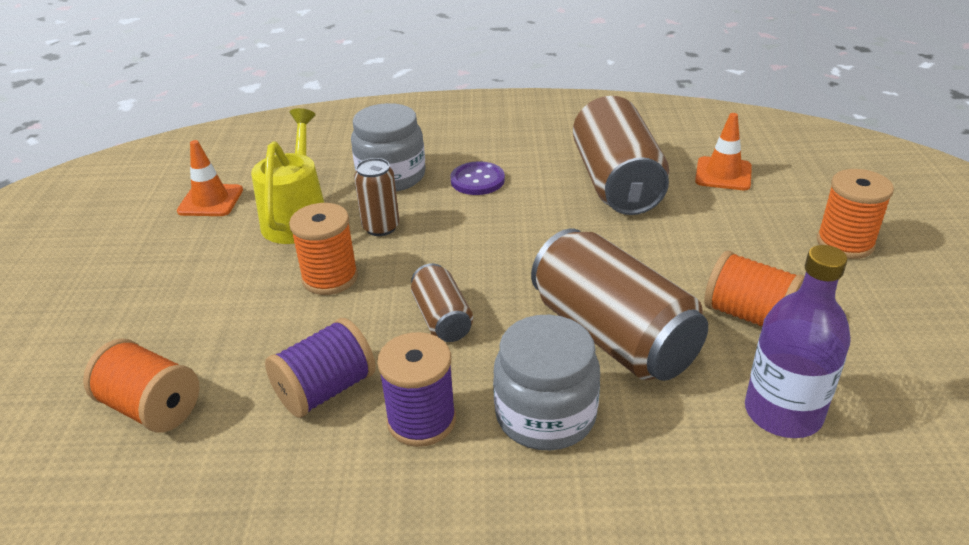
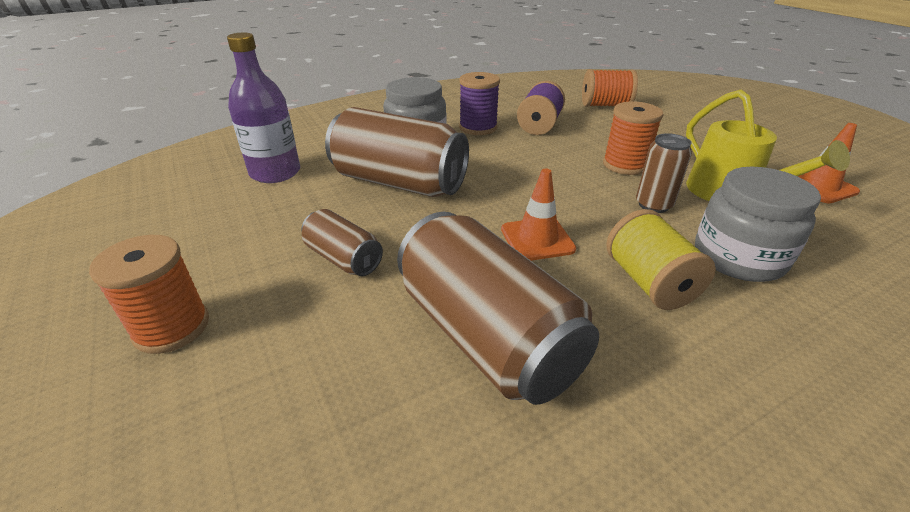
camera: 150 degrees right, 0 degrees up
(442, 319) = (520, 164): brown can -> brown can (344, 258)
(477, 180) = (649, 282): purple button -> yellow spool
(723, 174) = (336, 416): orange traffic cone -> orange traffic cone (537, 239)
(749, 315) = (296, 220): orange spool -> none

